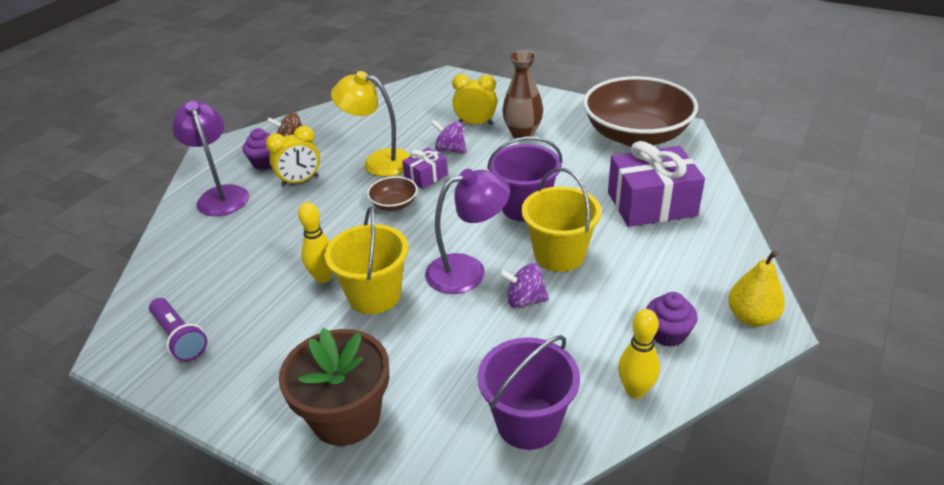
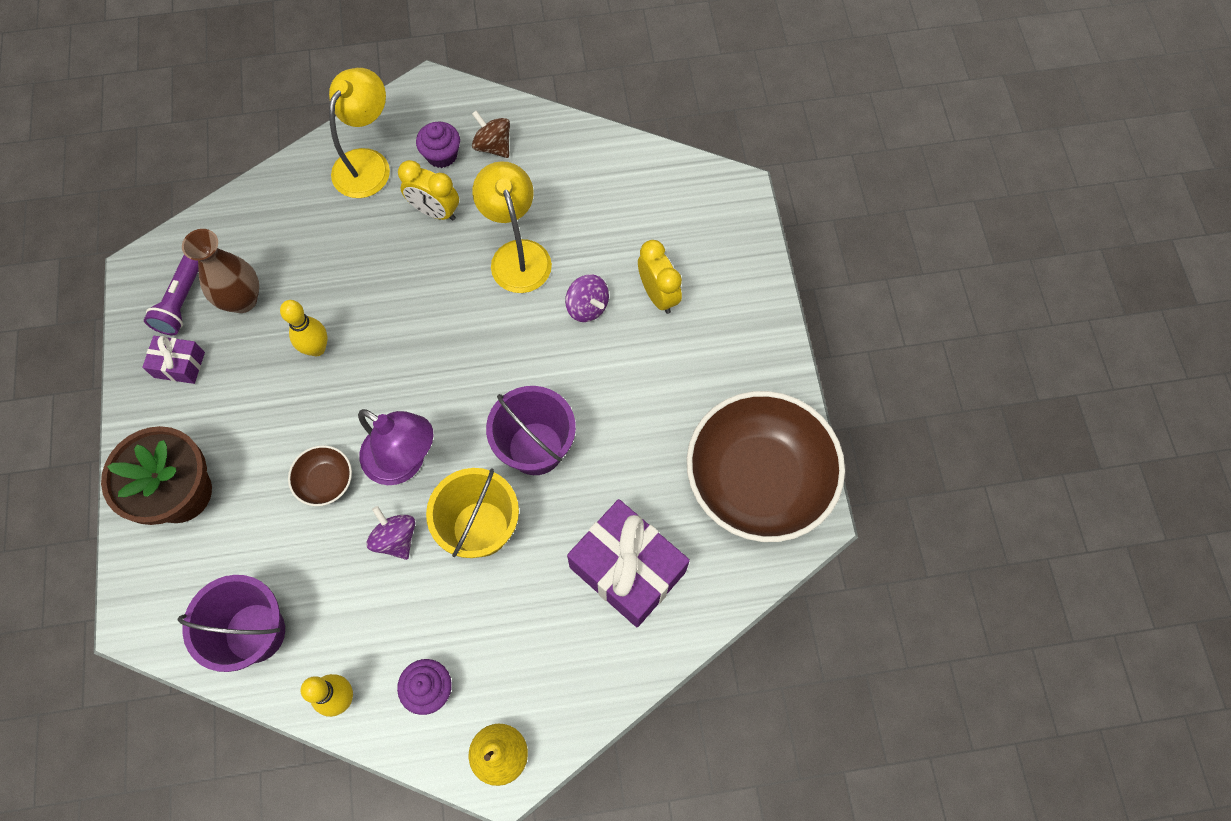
camera: 50 degrees right, 30 degrees up
(221, 195) = (368, 163): purple lamp -> yellow lamp
(374, 295) = (322, 408): yellow bucket -> none
(394, 204) = (457, 324): brown bowl -> brown bowl (325, 481)
(426, 176) = (523, 319): purple gift -> purple gift (179, 365)
(450, 150) = (587, 307): purple spinning top -> purple spinning top turned 150 degrees clockwise
(522, 134) = (671, 358): brown vase -> brown vase (242, 300)

